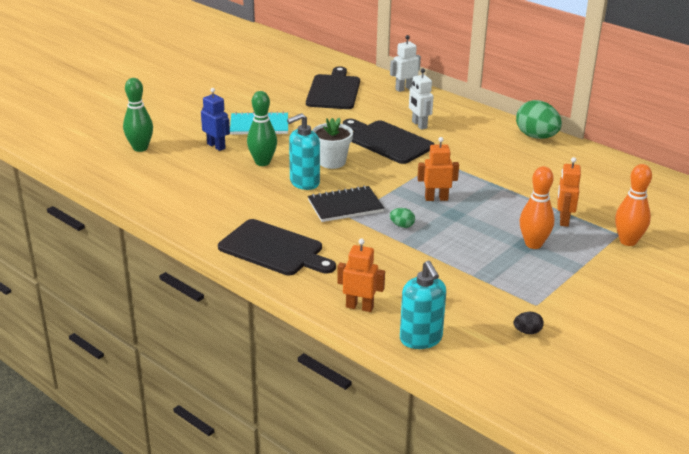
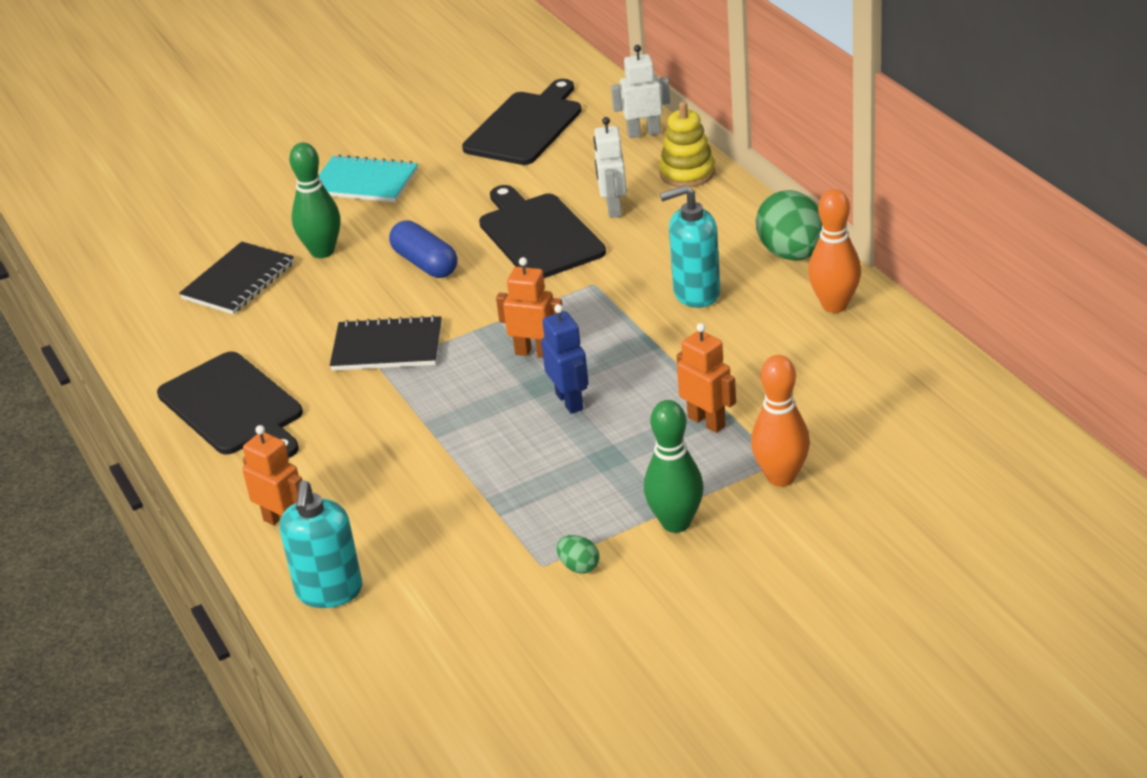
camera: 25 degrees right, 5 degrees up
(140, 148) = (168, 204): green bowling pin -> green bowling pin (676, 523)
(216, 146) = (276, 213): blue robot -> blue robot (569, 401)
(221, 183) = (238, 281): none -> black notebook
(304, 182) = (357, 296): turquoise soap dispenser -> turquoise soap dispenser (696, 293)
(332, 162) = (425, 263): white flower pot -> blue capsule
(402, 225) = (445, 394): green egg -> green egg (579, 566)
(445, 105) = (687, 173): none -> yellow stacking toy
(527, 332) = (491, 608): black egg -> none
(533, 244) = (622, 458): orange bowling pin -> orange bowling pin (834, 305)
(563, 220) = (707, 422): orange robot -> orange robot turned 105 degrees clockwise

